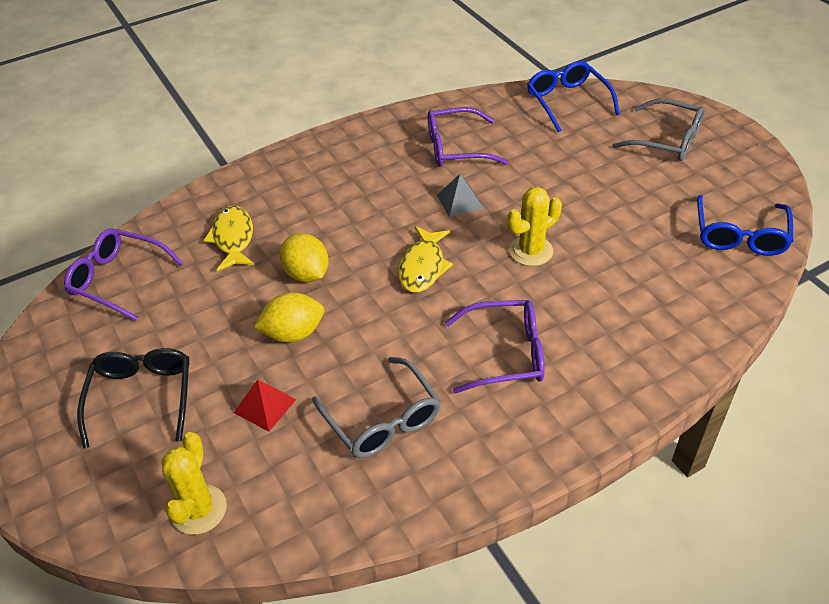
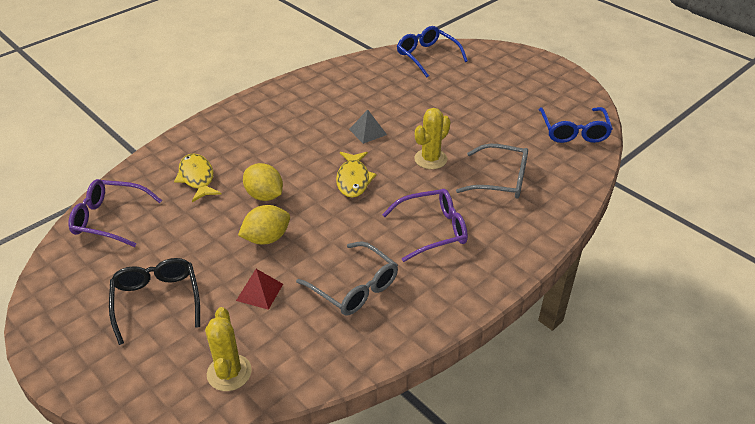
camera: 15 degrees left, 5 degrees down
(455, 148) = (353, 96): purple glasses -> none
(668, 140) = (506, 75): grey glasses -> grey glasses (502, 180)

